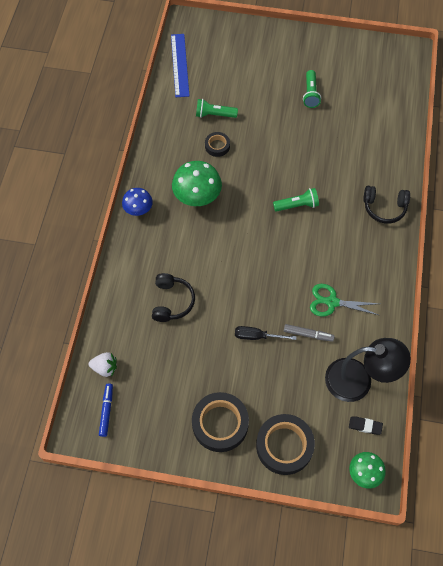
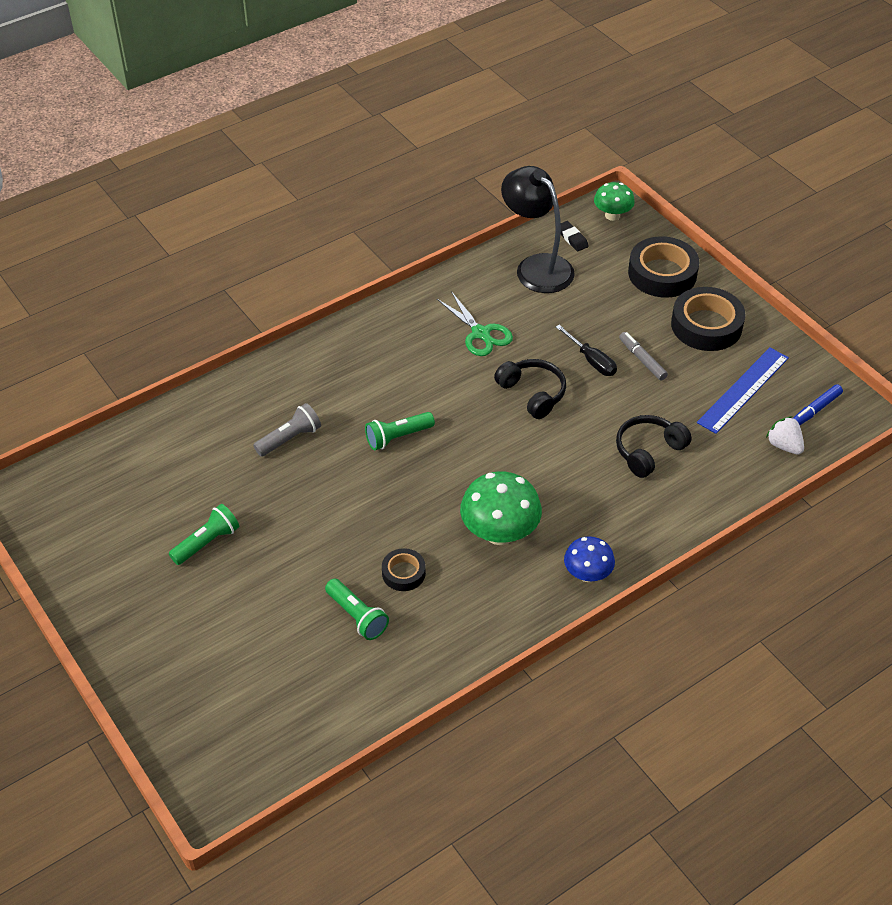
camera: 135 degrees left, 15 degrees down
(180, 65) = (313, 731): blue ruler -> blue ruler (743, 390)
(297, 205) = (397, 437): green flashlight -> green flashlight turned 60 degrees counterclockwise
(308, 334) = (538, 327): grey marker -> grey marker (642, 360)
(342, 163) = (290, 438): none -> grey flashlight
(384, 208) = (311, 366): black headphones -> black headphones (532, 393)

